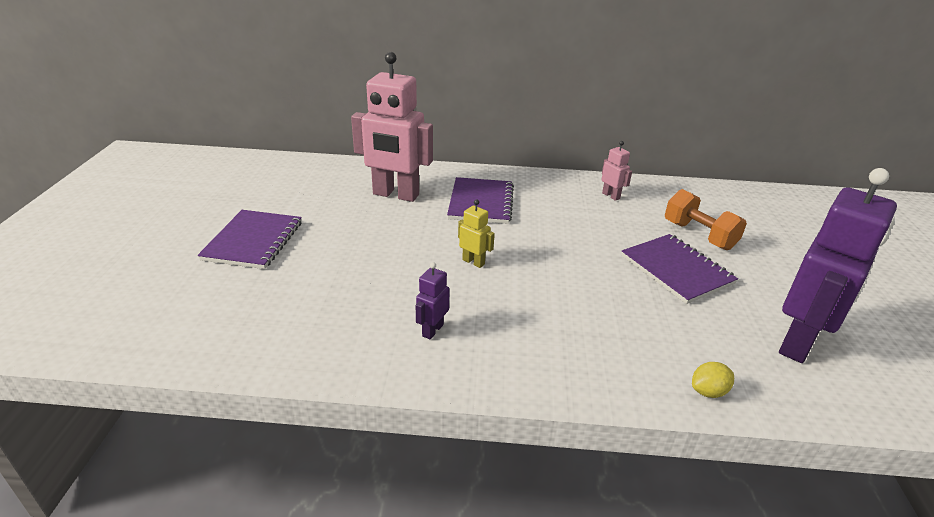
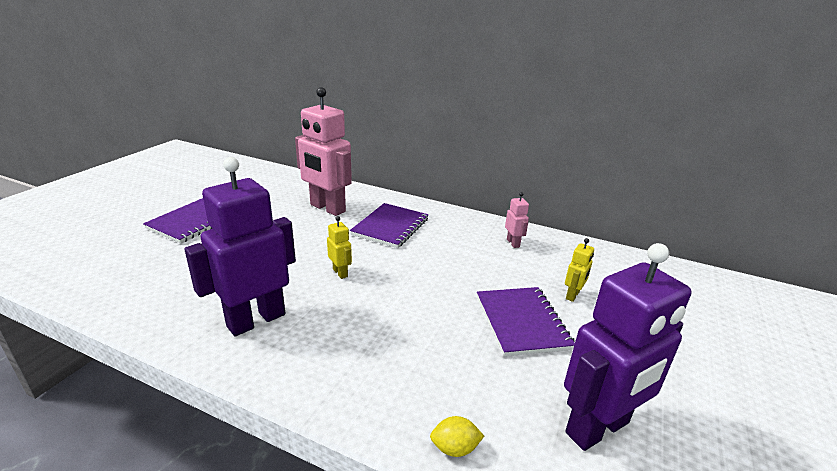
camera: 20 degrees right, 5 degrees down
(432, 330) = (256, 320): purple robot -> purple robot, size x2.32
(699, 235) = (573, 295): orange dumbbell -> yellow robot

